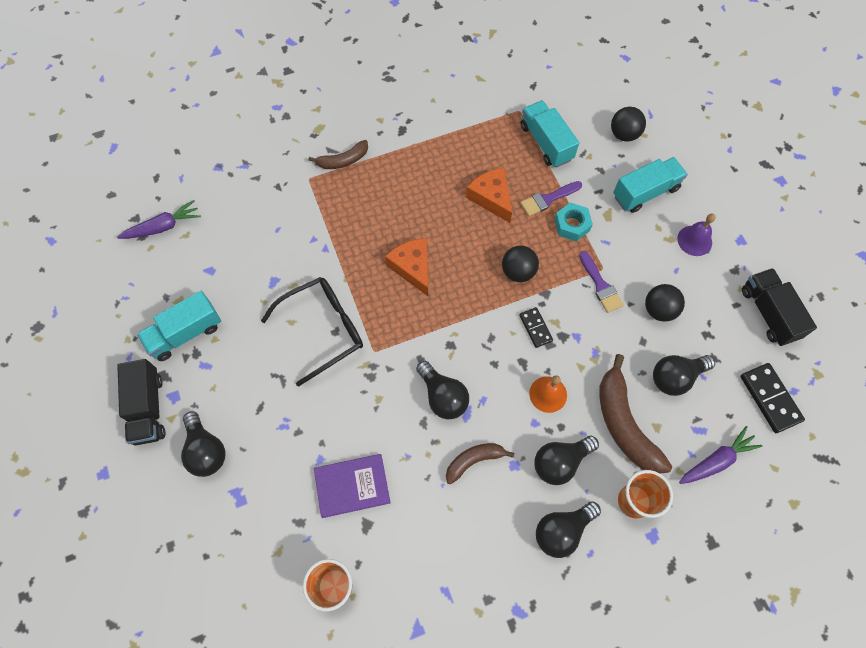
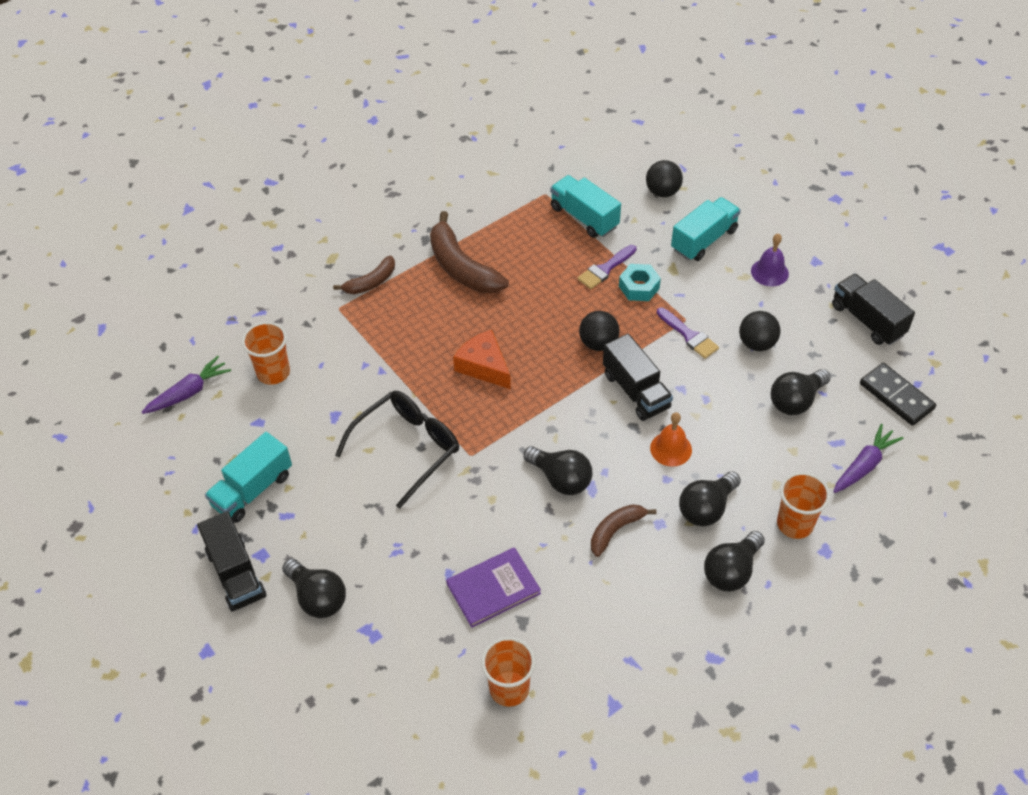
camera: 15 degrees left, 15 degrees down
(236, 226) = (273, 373): none -> orange cup
(491, 198) = (545, 281): orange cheese -> none
(535, 328) = (636, 391): black domino -> black truck
(624, 423) = (759, 456): brown banana -> brown banana (461, 267)

